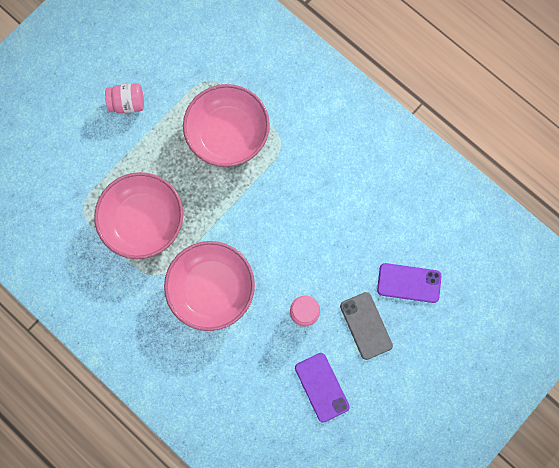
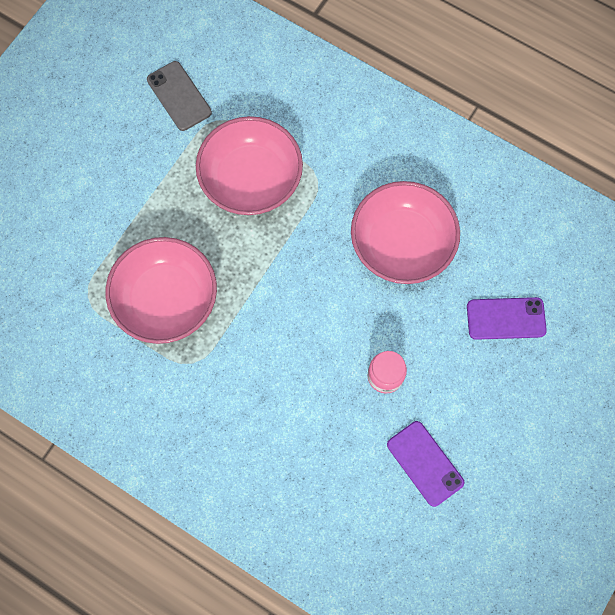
camera: 10 degrees left, 5 degrees down
(128, 103) = (121, 163): pink jar -> none
(212, 288) = (266, 367): pink bowl -> pink bowl (402, 244)
(365, 325) = (464, 379): grey phone -> grey phone (179, 96)

